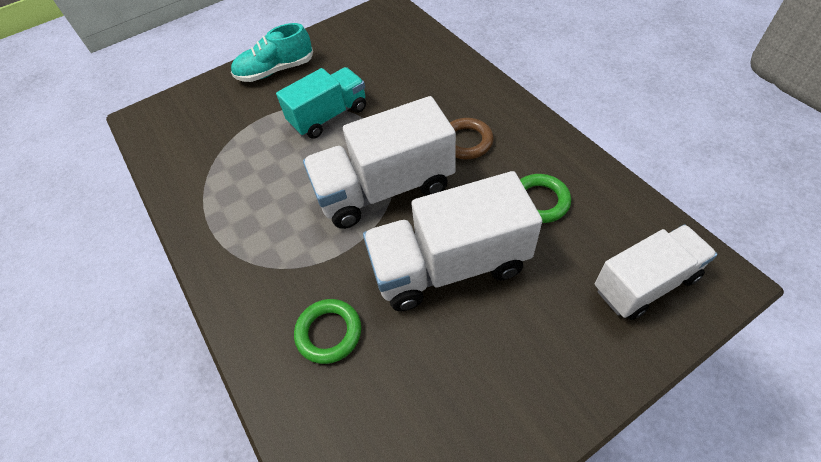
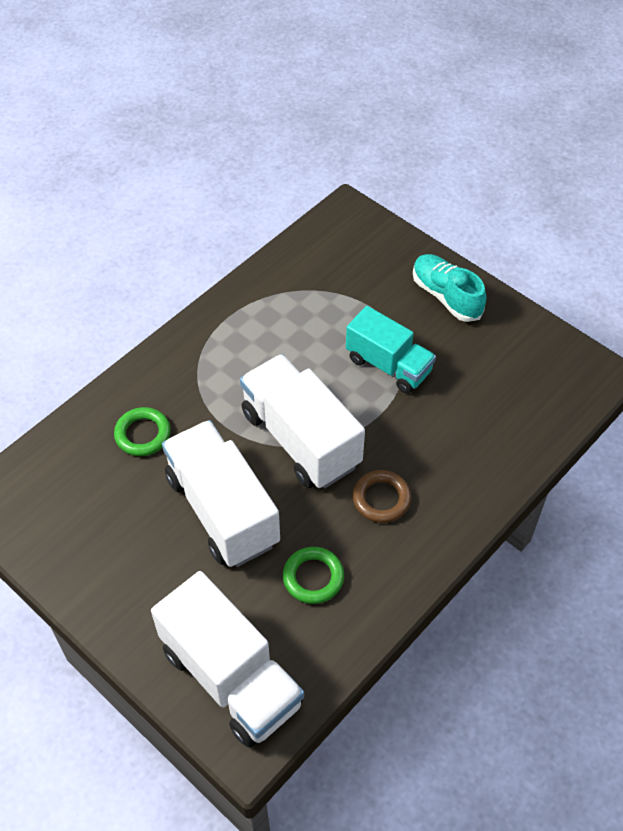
camera: 70 degrees right, 0 degrees up
(645, 283) = (231, 677): white truck -> white truck, size x1.50

